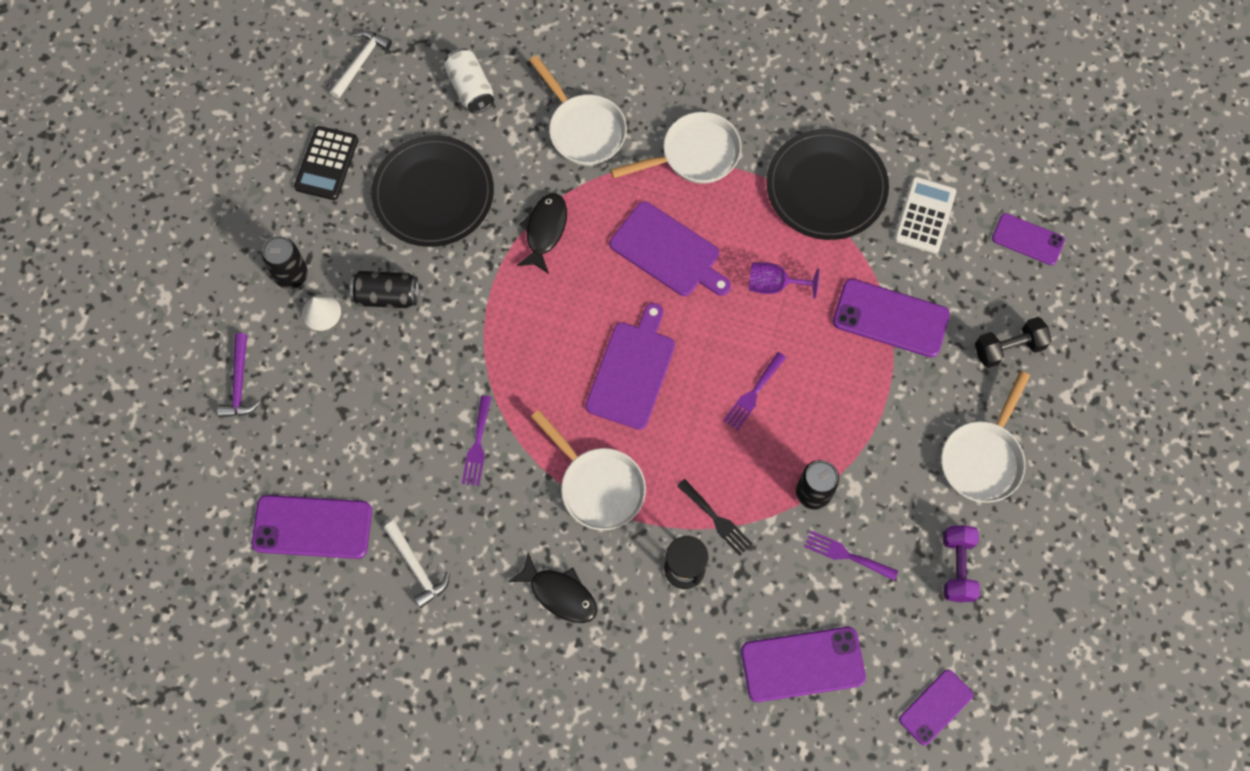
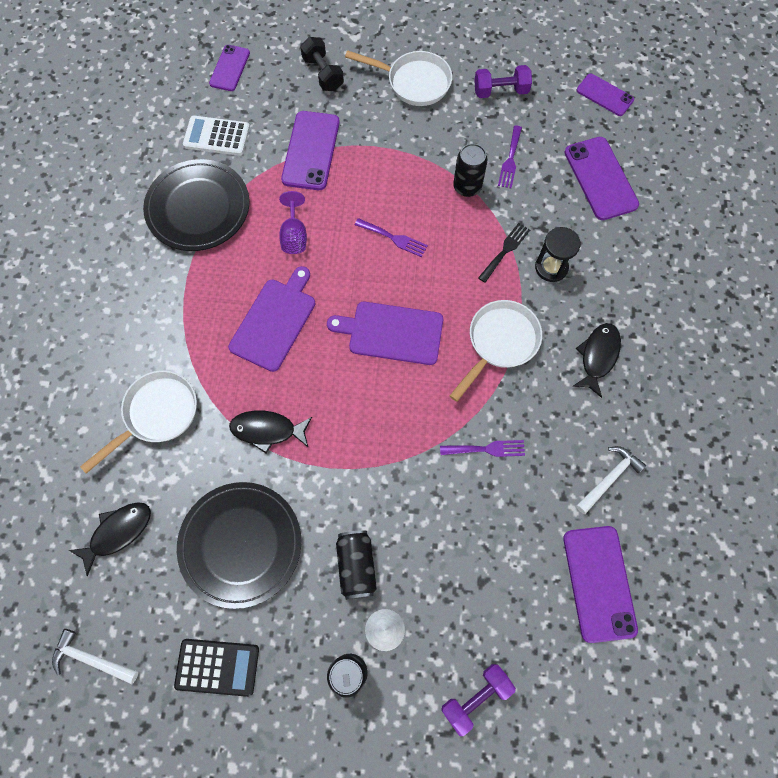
camera: 100 degrees left, 0 degrees up
(239, 383) = (476, 697): purple hammer -> purple dumbbell
(470, 89) = (118, 532): white can -> black fish
(694, 155) = (176, 314): white pan -> none

